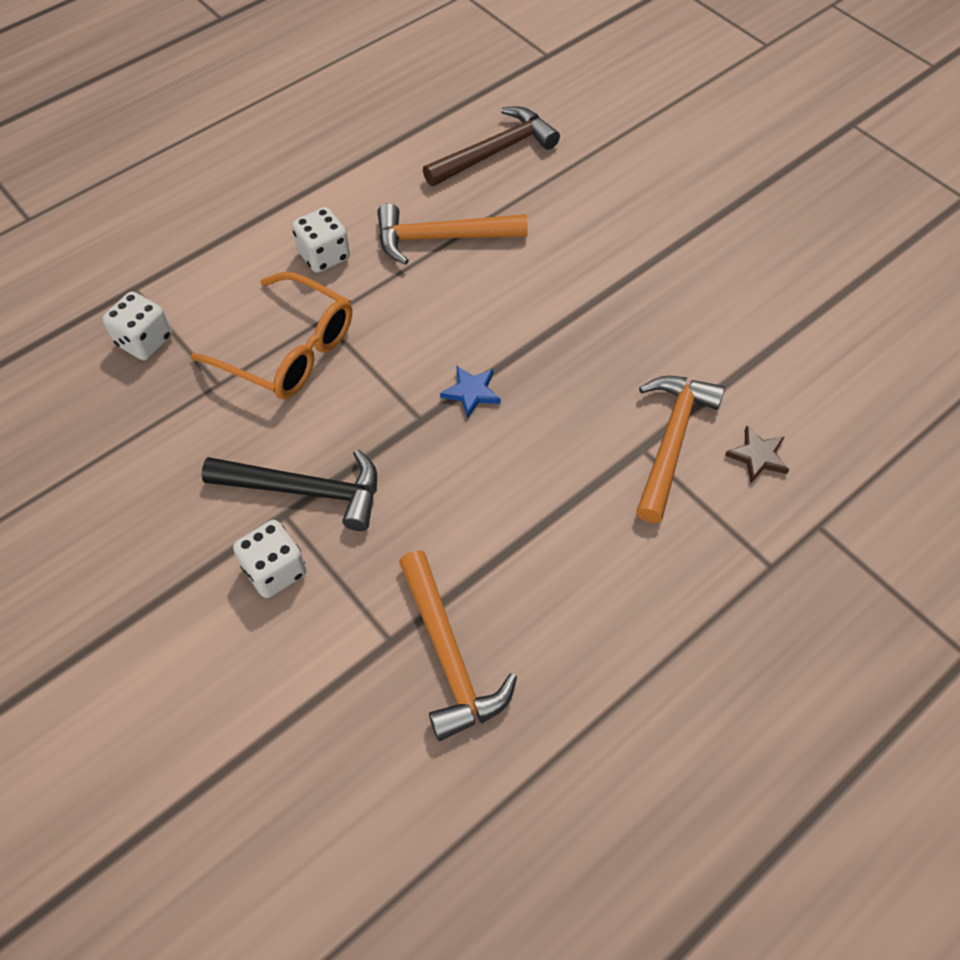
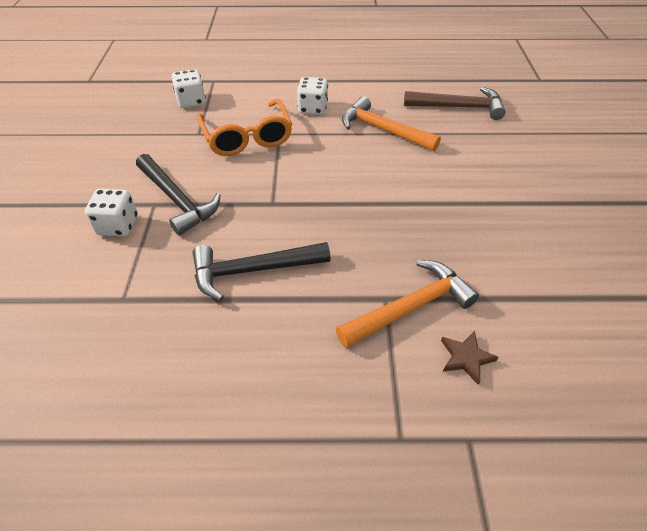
camera: 40 degrees right, 10 degrees down
(448, 655) = (140, 329): orange hammer -> none
(471, 392) = (315, 207): blue star -> none
(489, 511) = (253, 270): none -> black hammer

